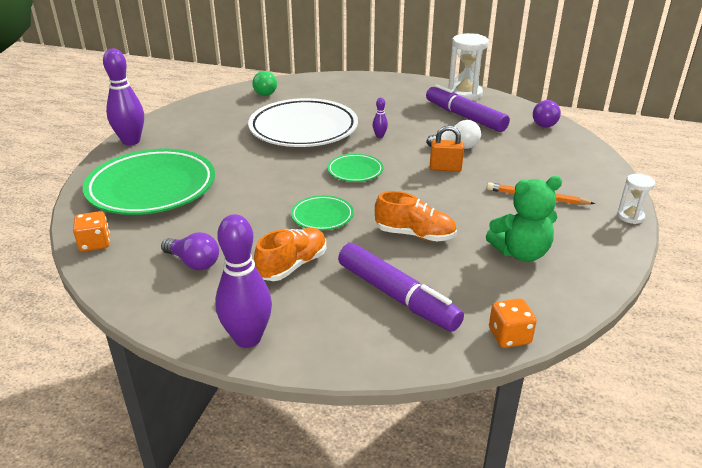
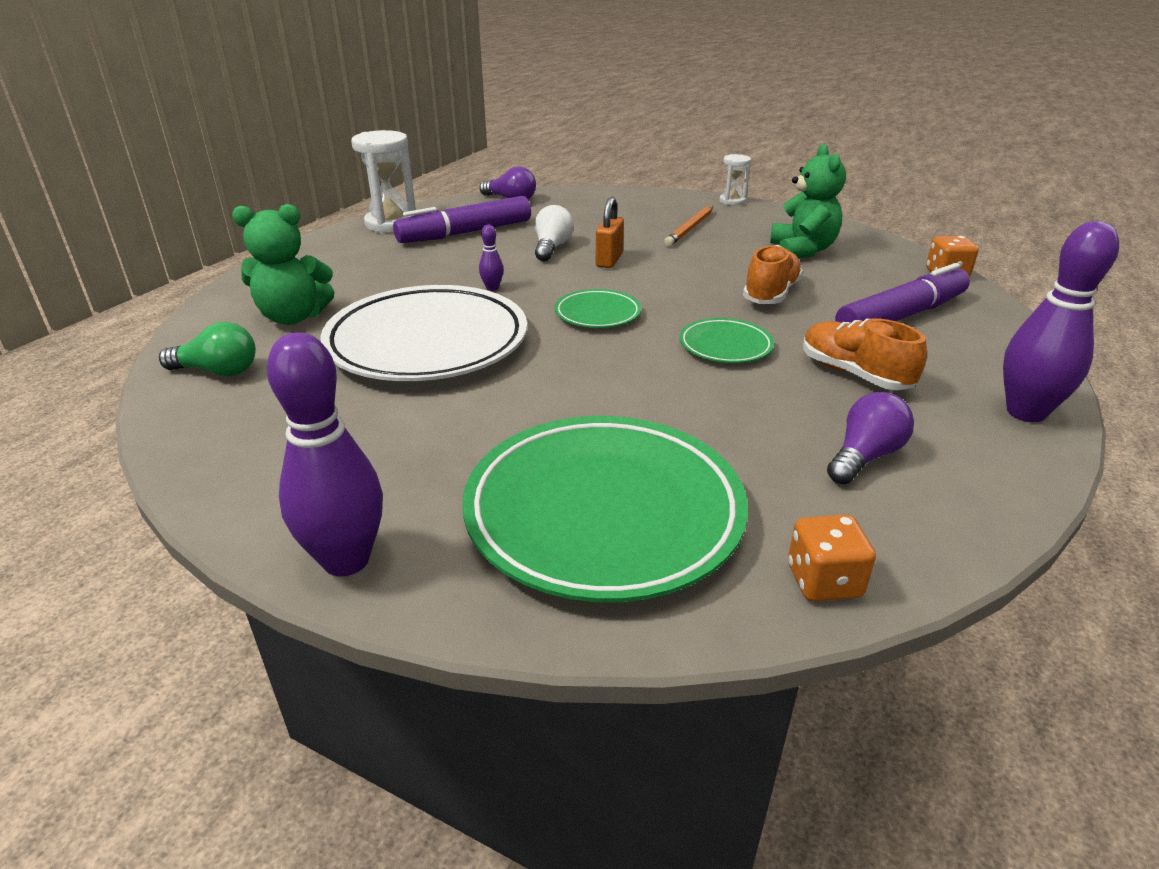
camera: 80 degrees left, 0 degrees up
(323, 95) = (293, 317): none -> green teddy bear

